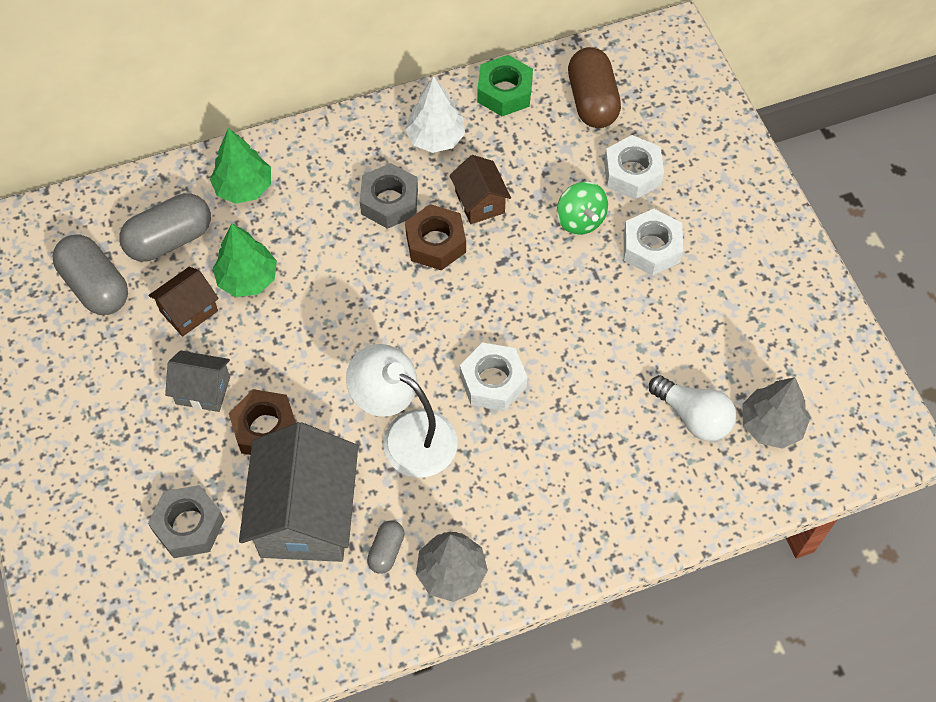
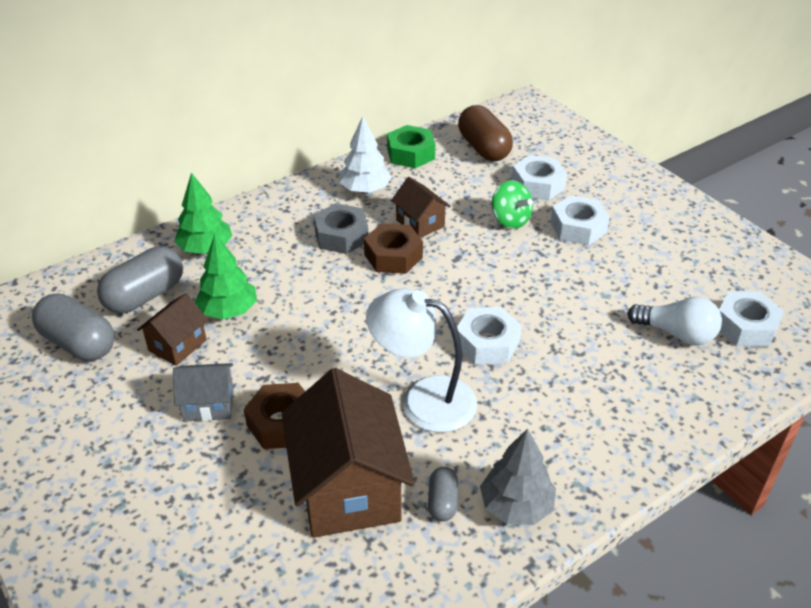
camera: 15 degrees left, 20 degrees down
(189, 526) = (225, 525): grey nut -> none
(306, 515) = (348, 488): grey house -> brown house
(771, 425) = (745, 326): grey tree -> white nut

